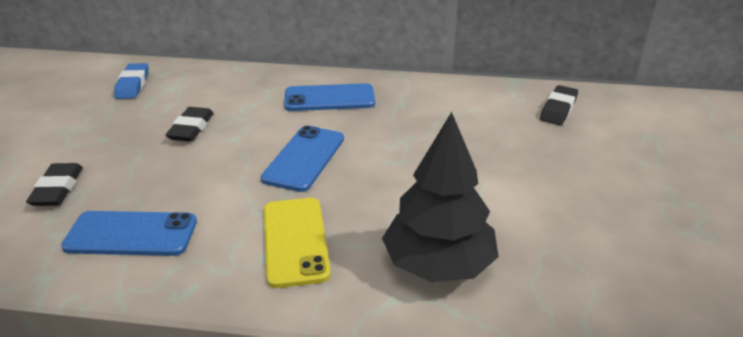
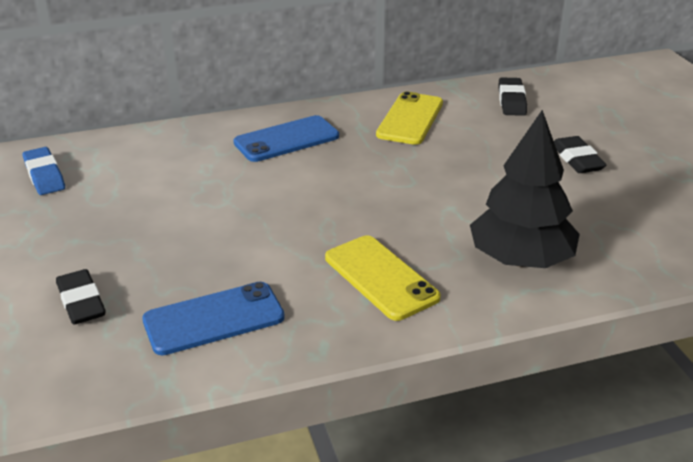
camera: 25 degrees left, 0 degrees up
(191, 128) = (167, 204): black eraser -> black eraser (577, 159)
(304, 158) = (317, 203): blue phone -> none
(449, 104) = (410, 119): none -> yellow phone

